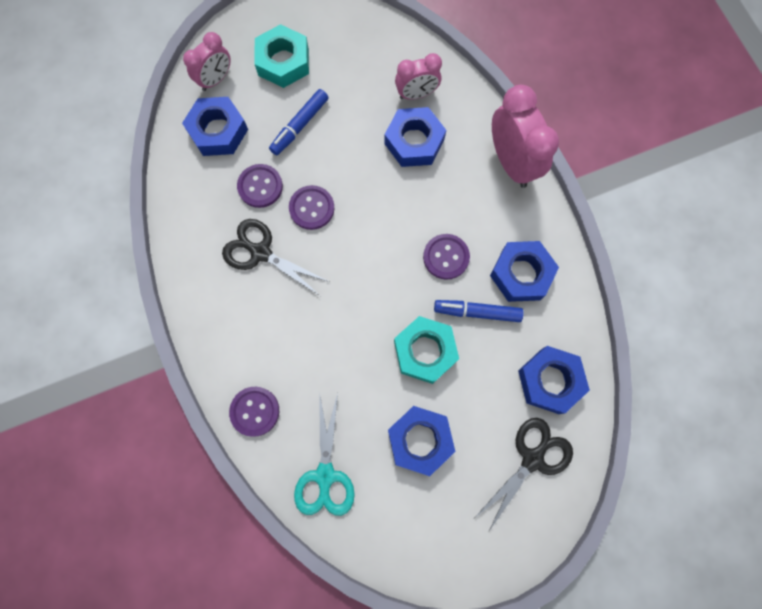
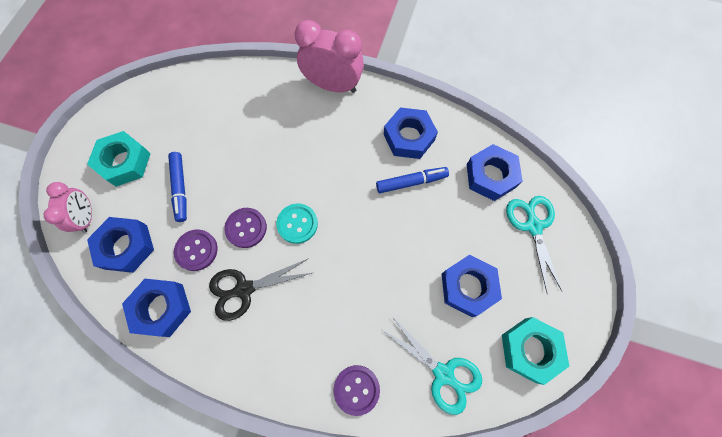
camera: 50 degrees left, 5 degrees down
(351, 246) = (297, 224): none -> turquoise button
(414, 141) = (264, 128): blue nut -> blue nut (161, 308)
(416, 94) = (234, 101): pink clock -> none
(425, 351) = (410, 235): turquoise nut -> turquoise nut (530, 350)
(446, 257) = (359, 171): purple button -> none
(477, 312) = (411, 182): blue marker -> blue marker turned 150 degrees counterclockwise
(532, 459) = (533, 226): black scissors -> turquoise scissors

